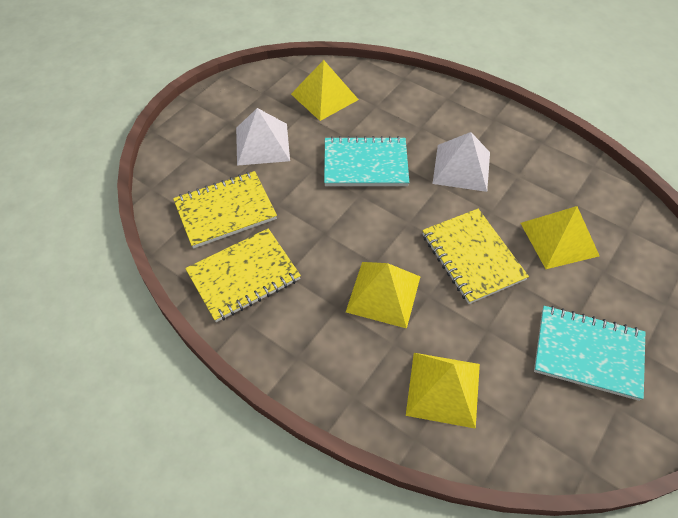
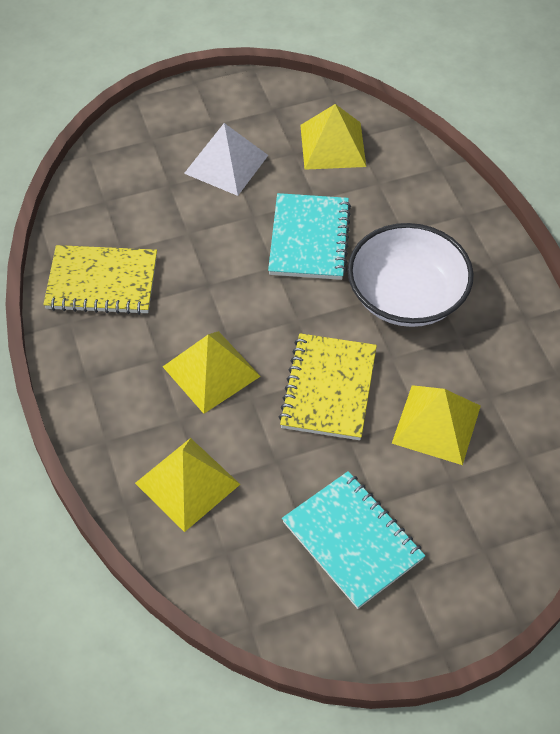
camera: 35 degrees right, 0 degrees up
(225, 211) = (136, 212): yellow notebook -> none
(365, 164) = (309, 239): turquoise notebook -> turquoise notebook turned 60 degrees clockwise
(461, 167) = (406, 296): white pyramid -> white bowl

